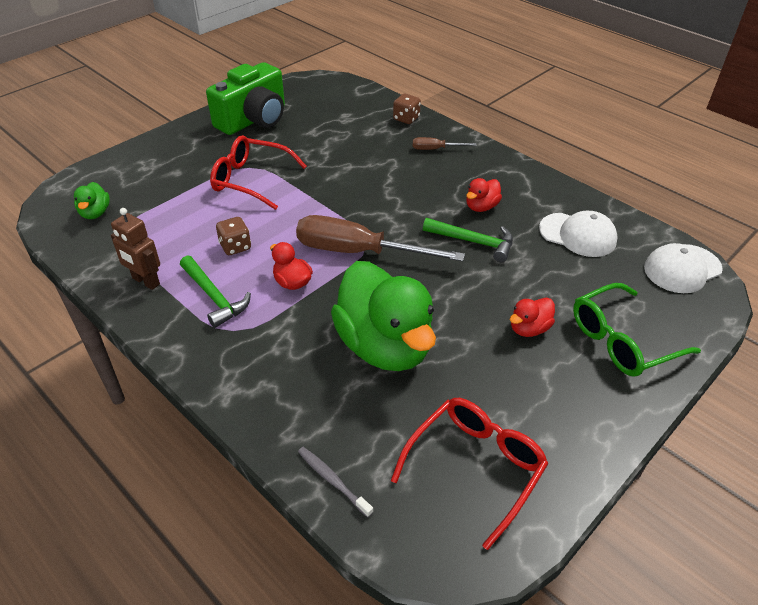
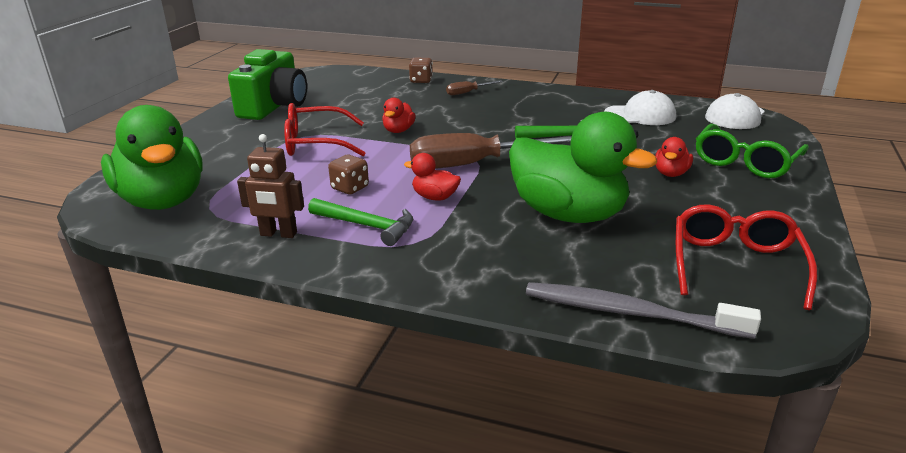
camera: 25 degrees left, 15 degrees down
(95, 213) = (163, 200): green duck -> green duck, size x2.35
(333, 480) = (630, 313): grey toothbrush -> grey toothbrush, size x1.98
(481, 207) = (546, 116): red duck -> red duck (398, 130)

